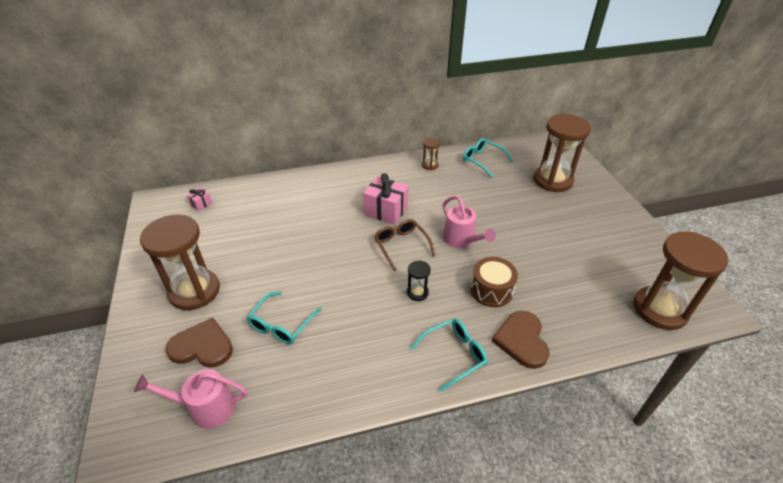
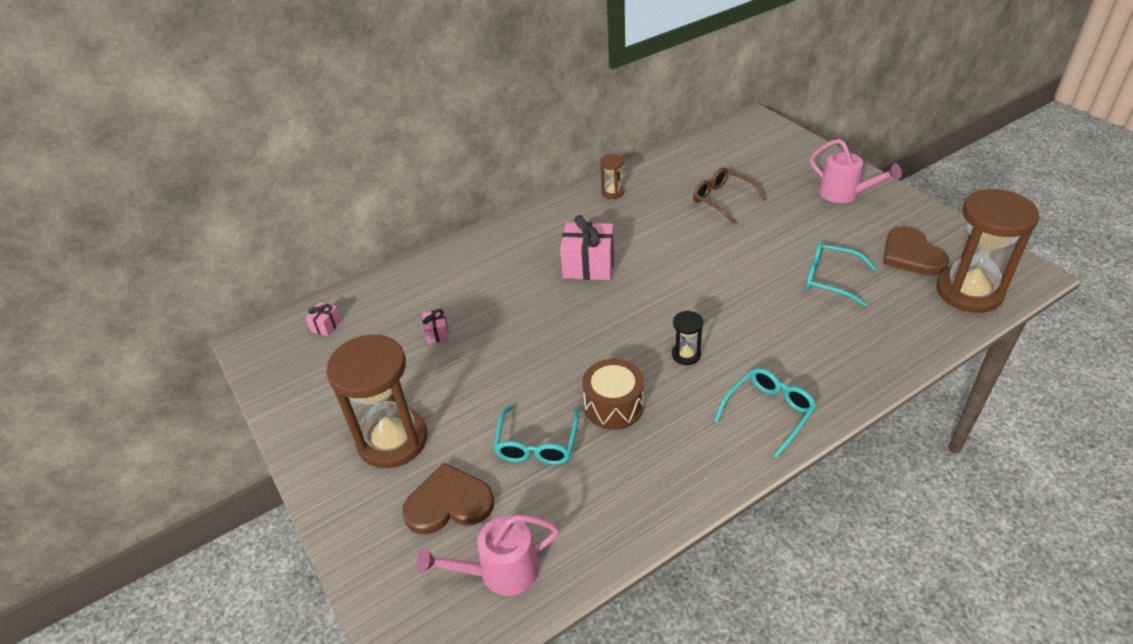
camera: 15 degrees left, 0 degrees up
(263, 228) = (437, 333): none -> pink gift
(401, 246) = (634, 304): brown glasses -> brown glasses (723, 200)
(462, 240) = (705, 276): pink watering can -> pink watering can (845, 194)
(483, 160) = (677, 169): turquoise glasses -> turquoise glasses (831, 279)
(491, 290) = (772, 326): brown drum -> brown drum (613, 406)
(522, 340) = (837, 372): brown heart -> brown heart (911, 255)
(552, 180) = (776, 173): brown hourglass -> none

